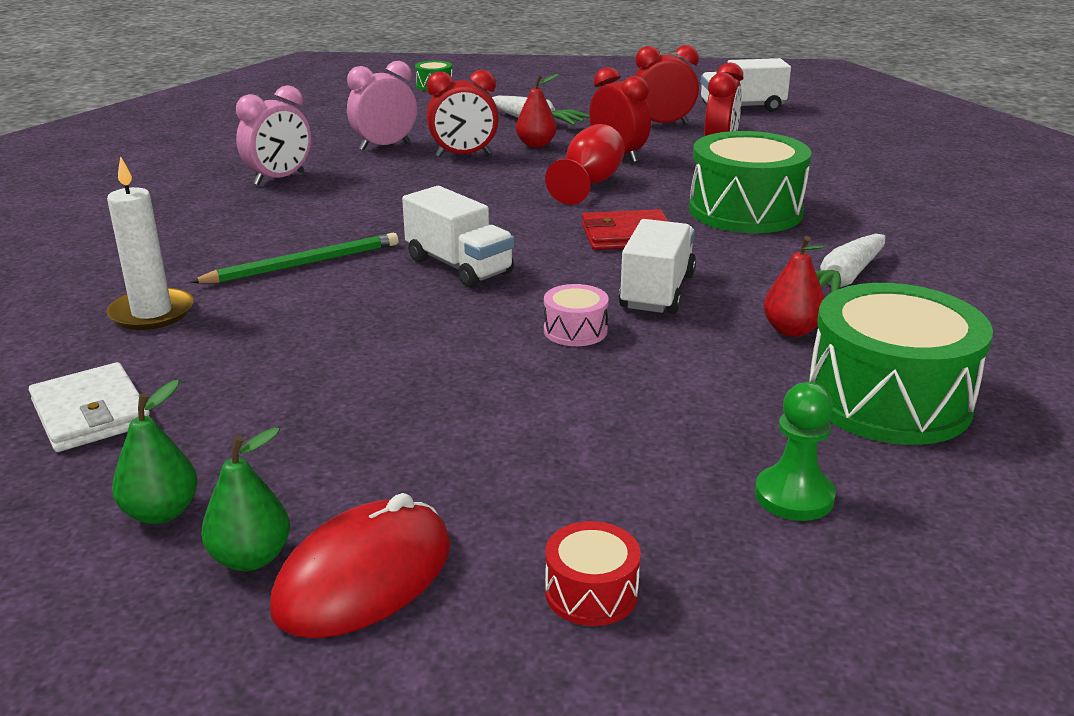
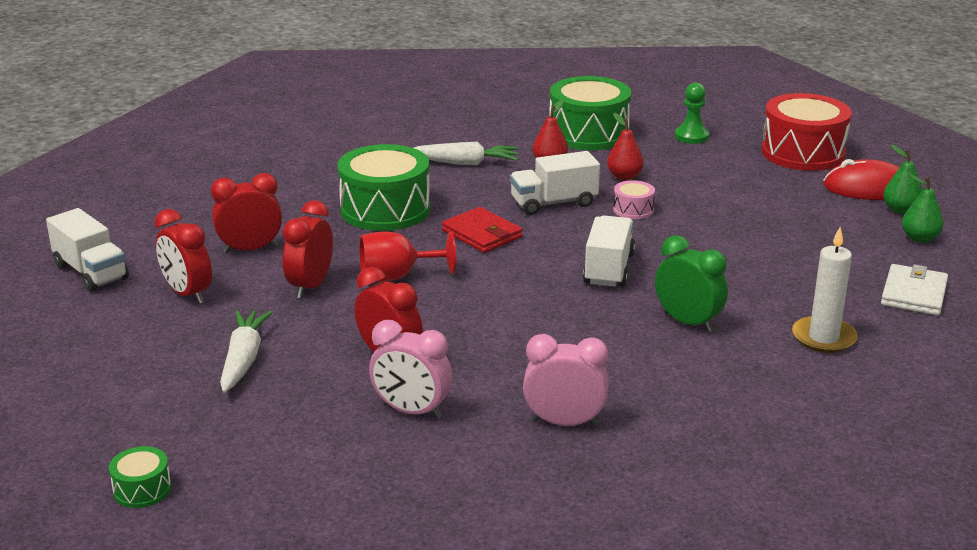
camera: 125 degrees left, 0 degrees up
(303, 264) = (688, 322): green pencil -> green clock
(536, 145) = (319, 333): red pear -> red pear (624, 176)
(591, 592) = (803, 153): red drum -> red drum, size x2.23

